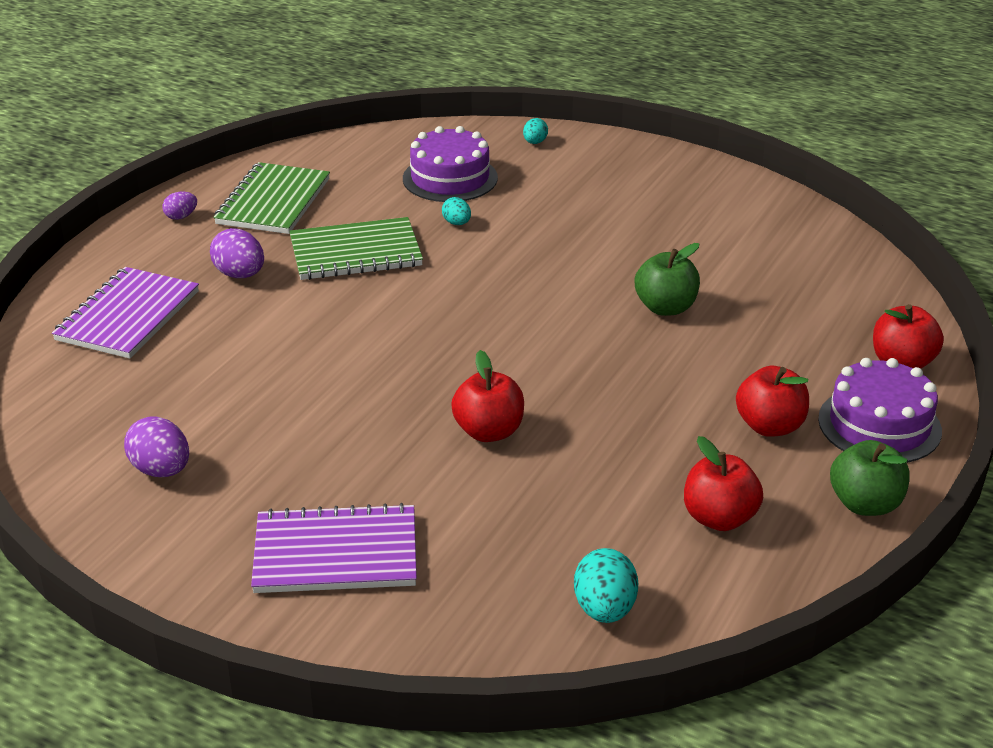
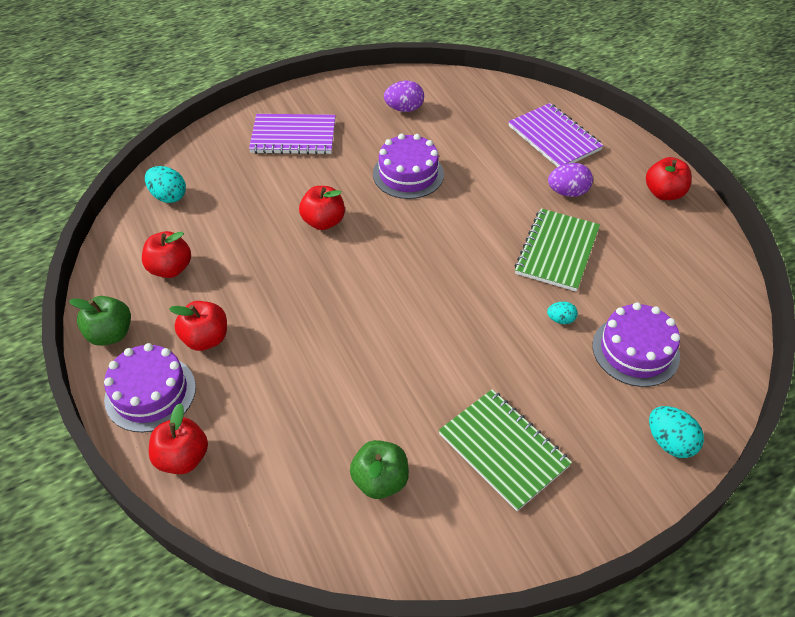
camera: 125 degrees right, 15 degrees up
(181, 217) = (664, 193): purple egg -> red apple
(273, 201) = (658, 241): green notebook -> green notebook (503, 450)
(320, 403) = (408, 174): none -> purple cake
(336, 553) = (293, 136): purple notebook -> purple notebook turned 60 degrees clockwise
(535, 142) = (669, 442): turquoise egg -> turquoise egg, size x1.70
(665, 307) = (361, 369): green apple -> green apple (380, 480)

